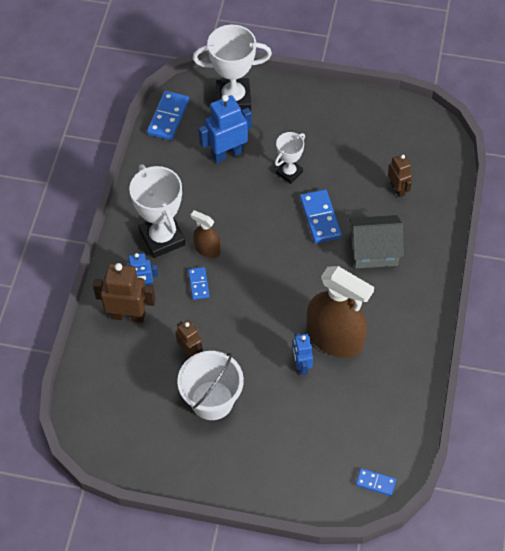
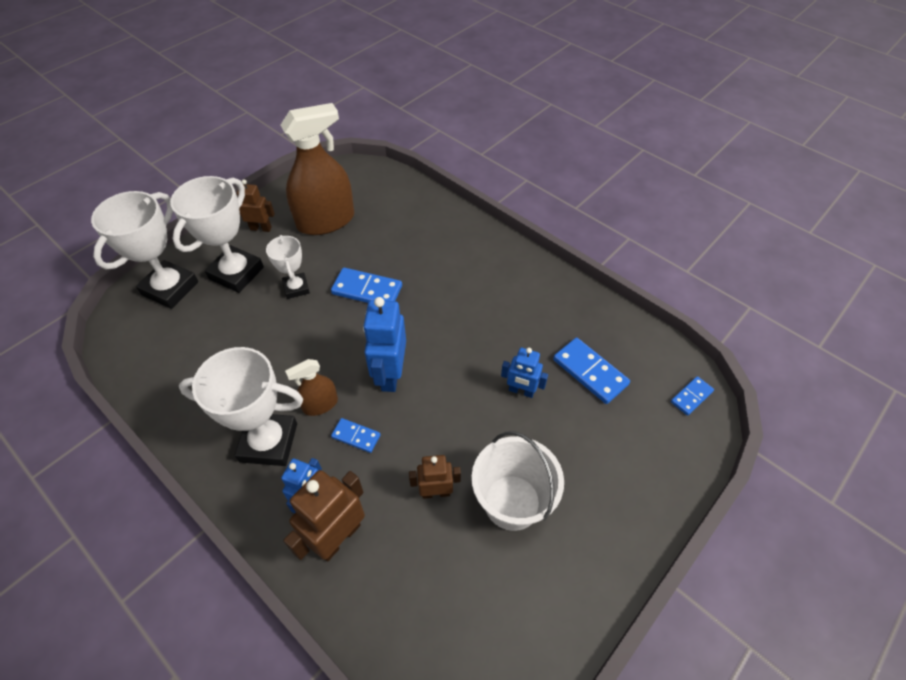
camera: 60 degrees left, 5 degrees down
(168, 117) = (129, 355): blue domino -> blue domino (590, 372)
(227, 153) = (225, 326): blue robot -> blue robot (390, 374)
(275, 127) = (236, 273): none -> white trophy
(334, 338) = (508, 347): brown spray bottle -> brown spray bottle (326, 221)
(374, 250) = (435, 269): grey house -> none
(397, 189) = (386, 221): brown robot -> brown robot (261, 228)

